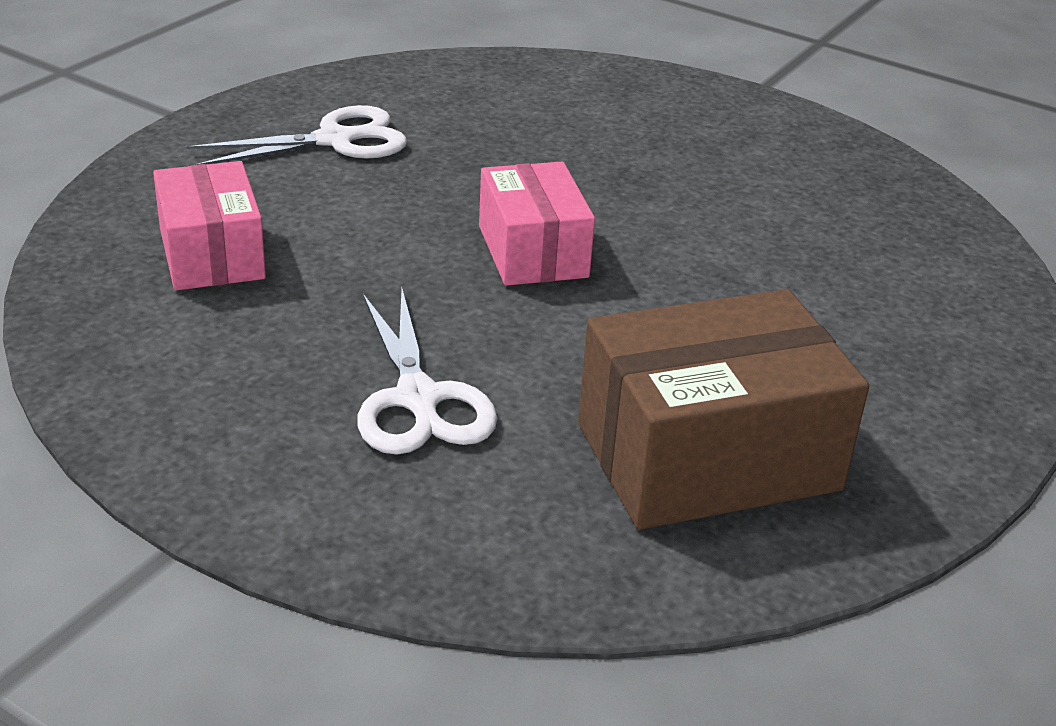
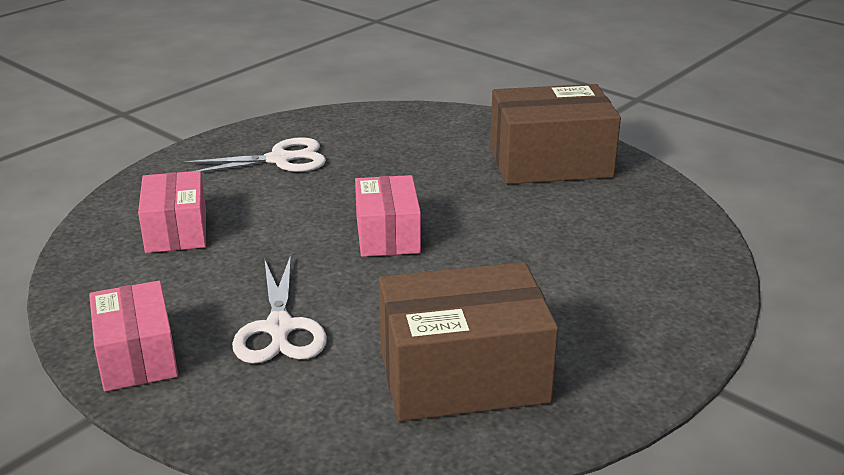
camera: 10 degrees right, 5 degrees down
(215, 452) = (137, 356): none -> pink box
(731, 137) = (550, 162): none -> brown box

